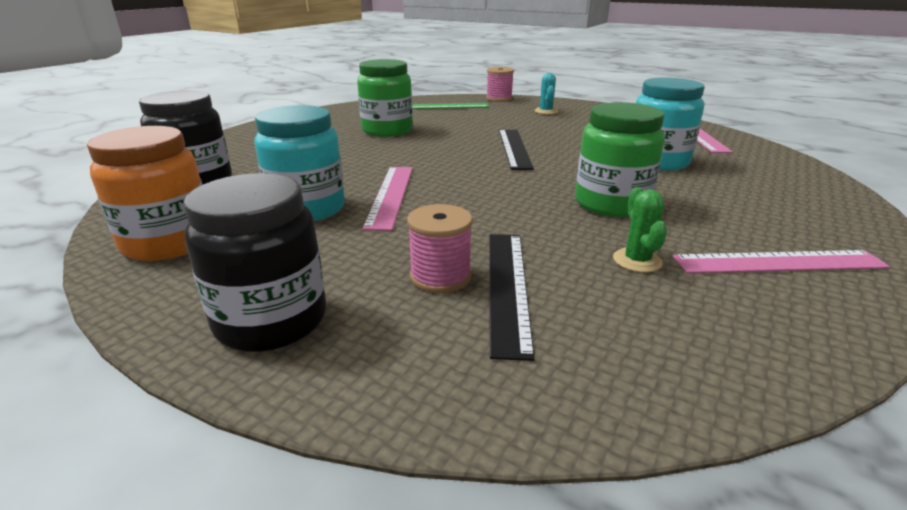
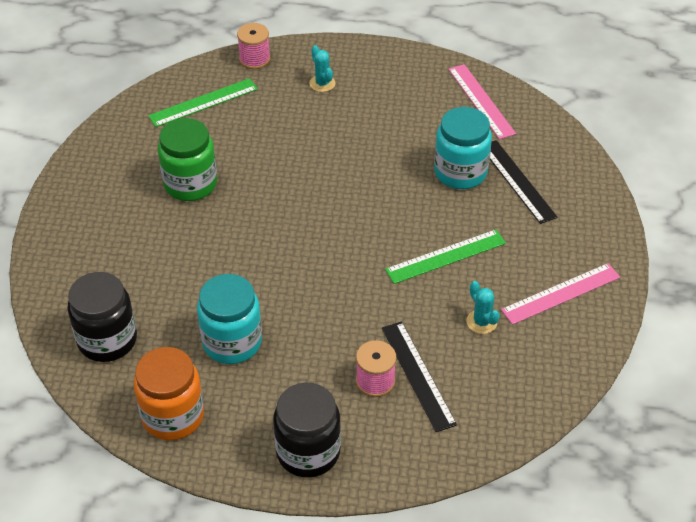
camera: 25 degrees left, 20 degrees up
(390, 195) = (280, 301): pink ruler -> none
(514, 148) = (332, 184): black ruler -> black ruler (517, 181)
(611, 204) = (445, 256): green jar -> green ruler
(637, 261) = (481, 322): green cactus -> turquoise cactus

